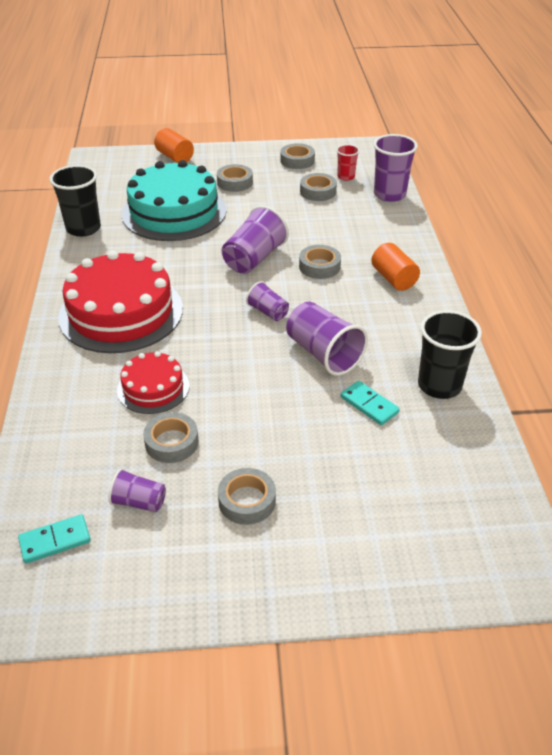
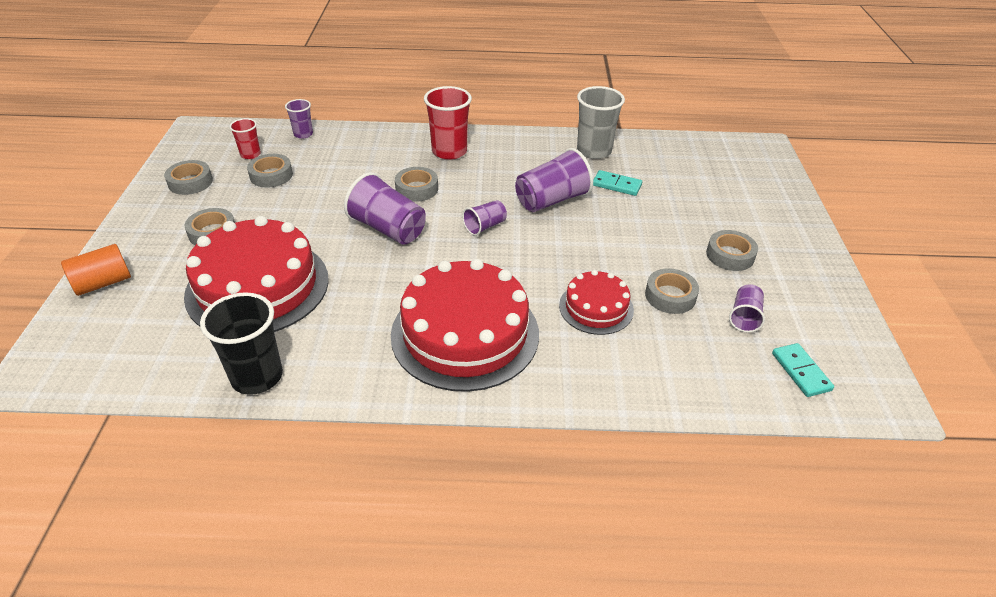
camera: 85 degrees left, 0 degrees up
(174, 212) = (258, 286): turquoise cake -> red cake
(369, 405) = (616, 185): turquoise domino -> turquoise domino turned 60 degrees clockwise
(389, 195) = (303, 134): purple cup -> purple cup, size x0.56
(393, 279) = (449, 151): orange cylinder -> red cup
(439, 385) = (594, 151): black cup -> grey cup

